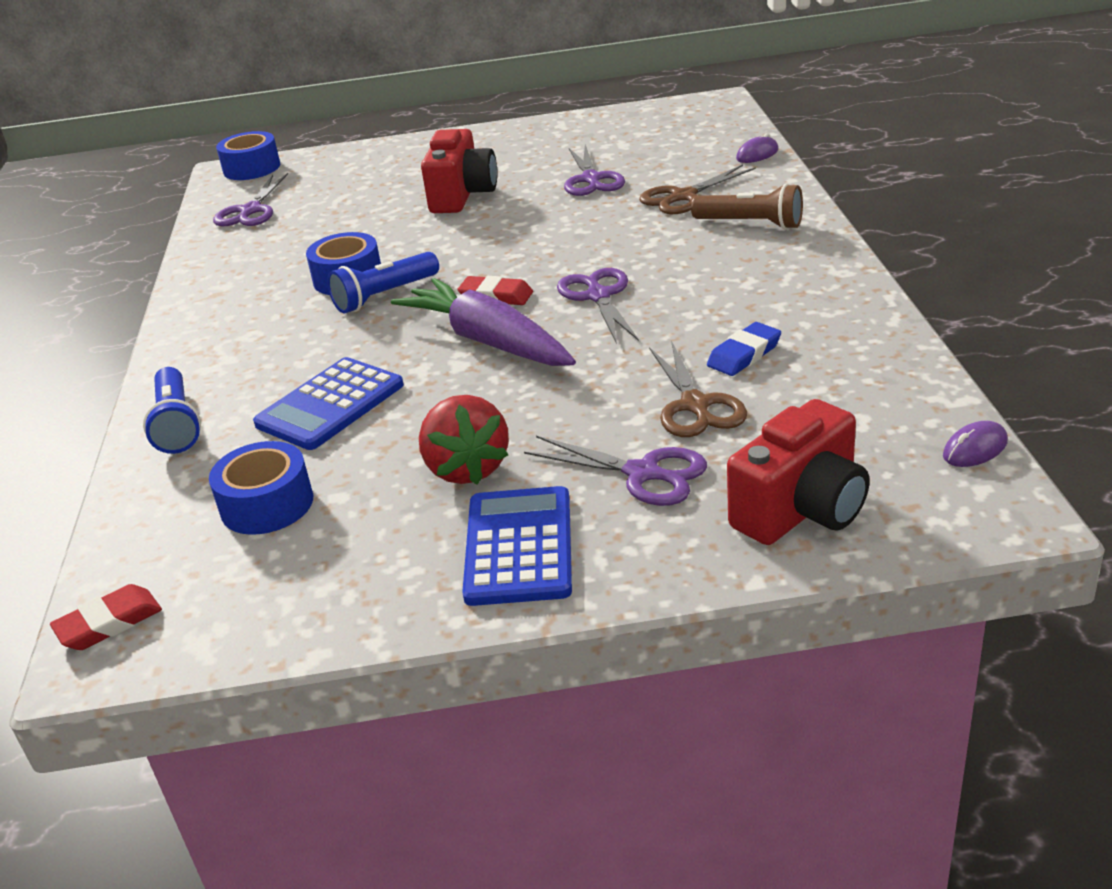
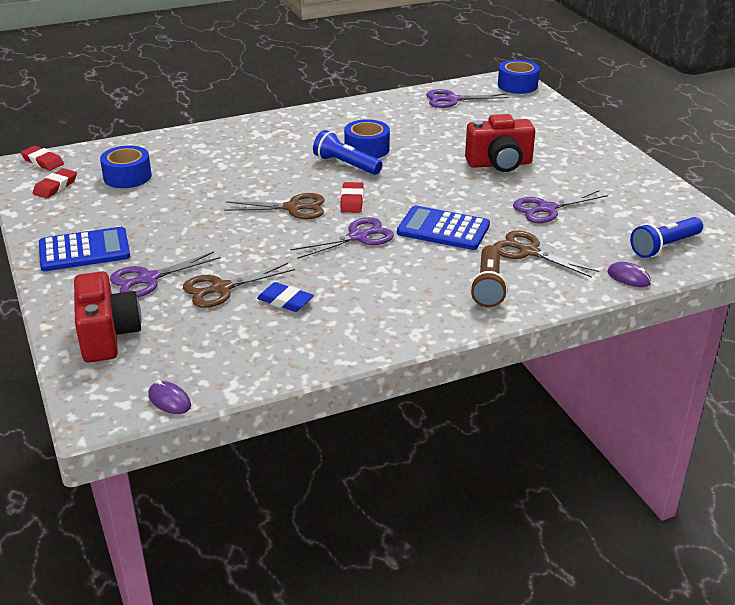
camera: 70 degrees right, 0 degrees up
(177, 424) = (200, 138): blue flashlight -> blue flashlight (664, 246)
(241, 597) = (55, 187): none -> red eraser
(330, 405) = (219, 173): blue calculator -> blue calculator (443, 229)
(466, 468) = (156, 224): red strawberry -> none
(488, 341) = (293, 208): purple carrot -> brown scissors
(643, 473) = (148, 279): purple scissors -> purple scissors turned 45 degrees clockwise
(801, 510) = (107, 336): red camera -> red camera turned 135 degrees counterclockwise

